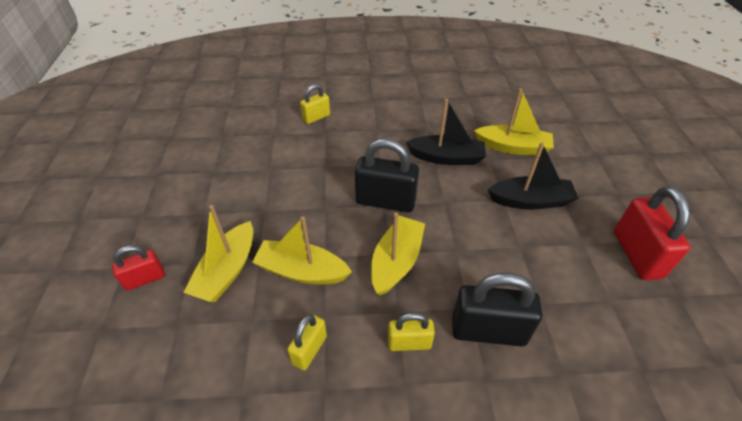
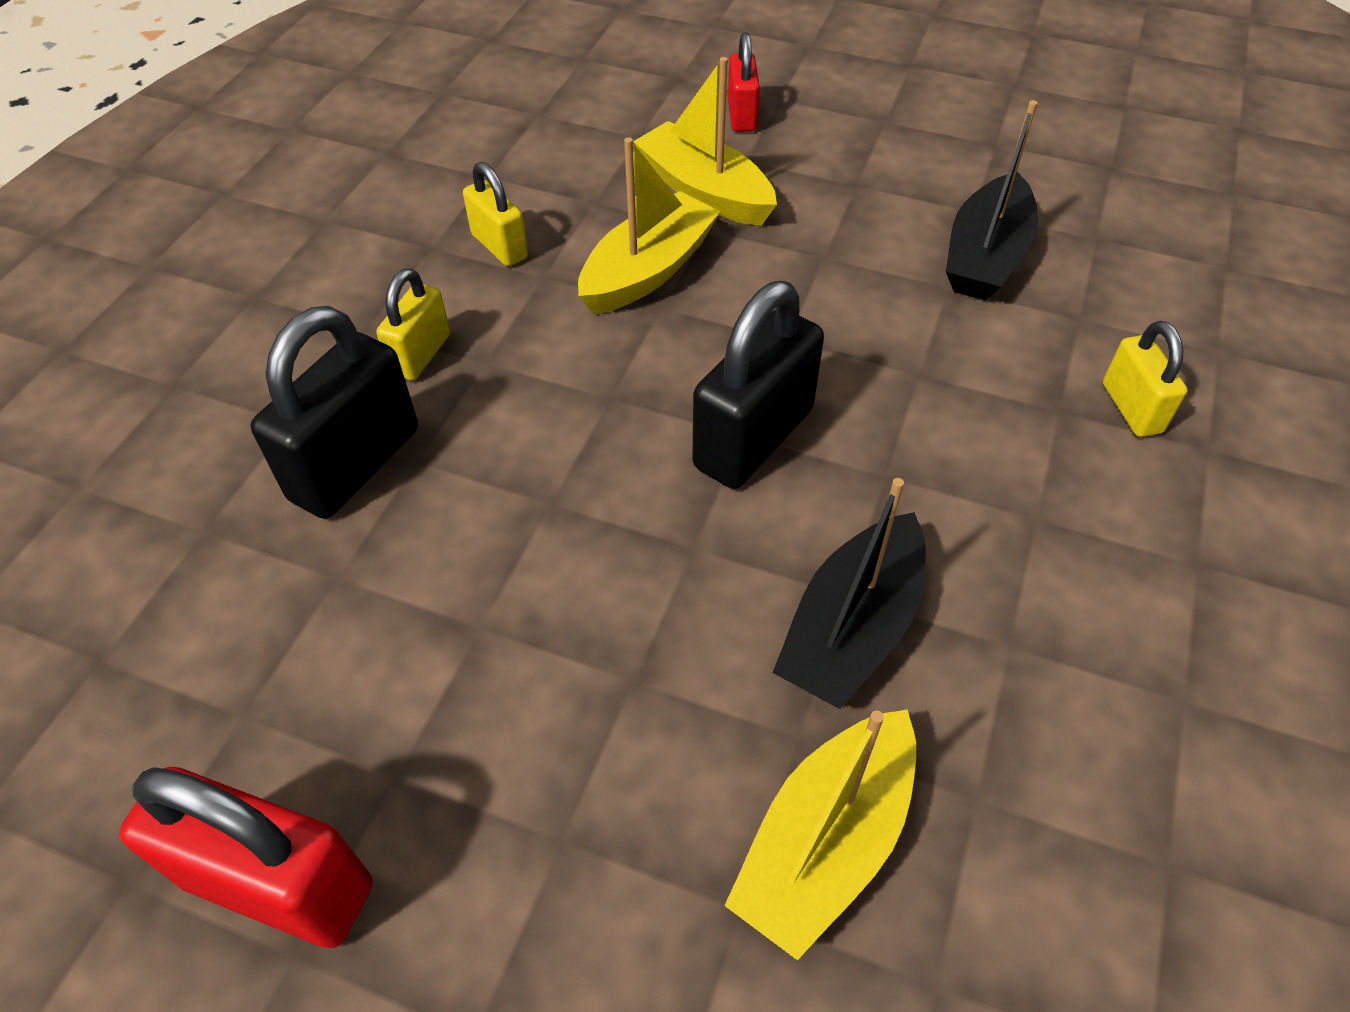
camera: 115 degrees right, 5 degrees up
(396, 261) = (585, 397): yellow boat -> none
(530, 201) = (591, 742): black boat -> black boat (985, 256)

